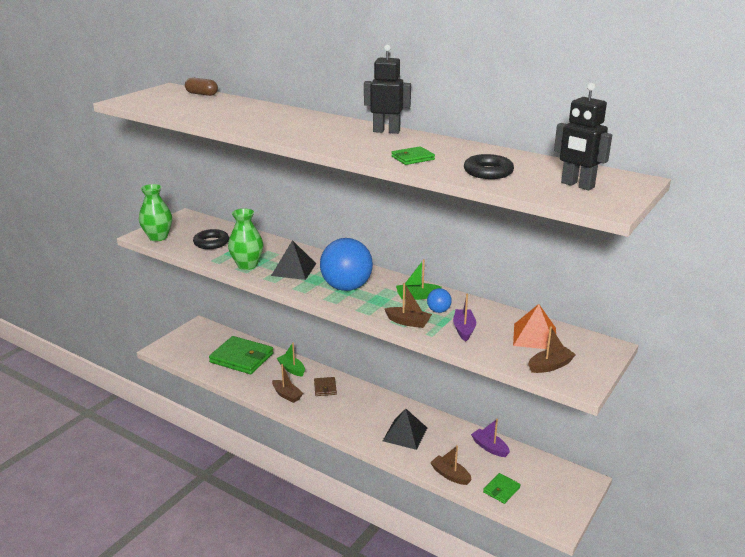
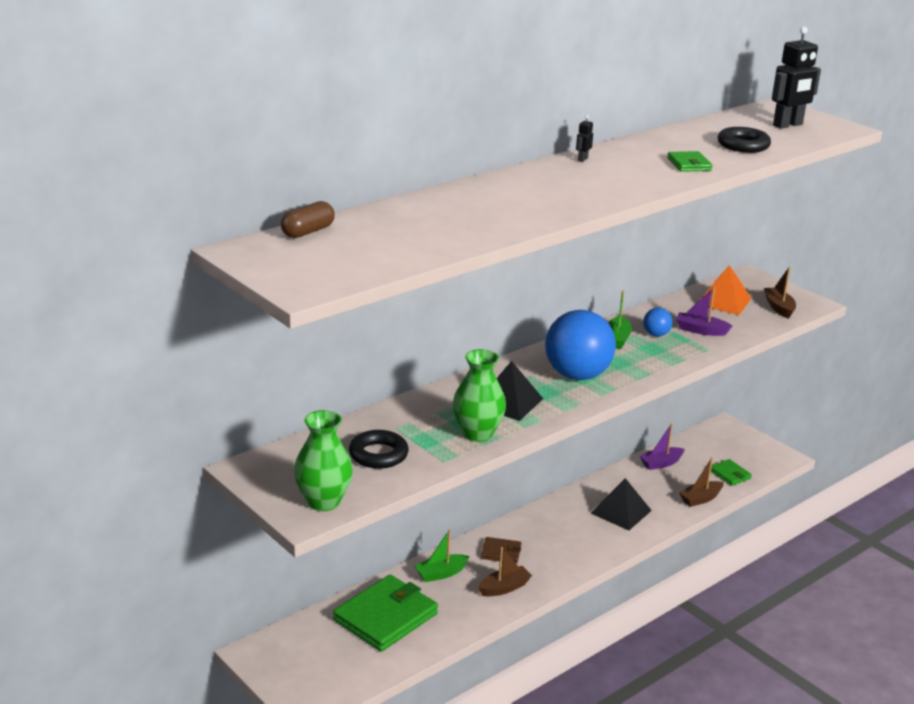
camera: 75 degrees left, 0 degrees up
(386, 131) = (582, 159): black robot -> black robot, size x0.43
(408, 322) = (676, 355): brown boat -> none

